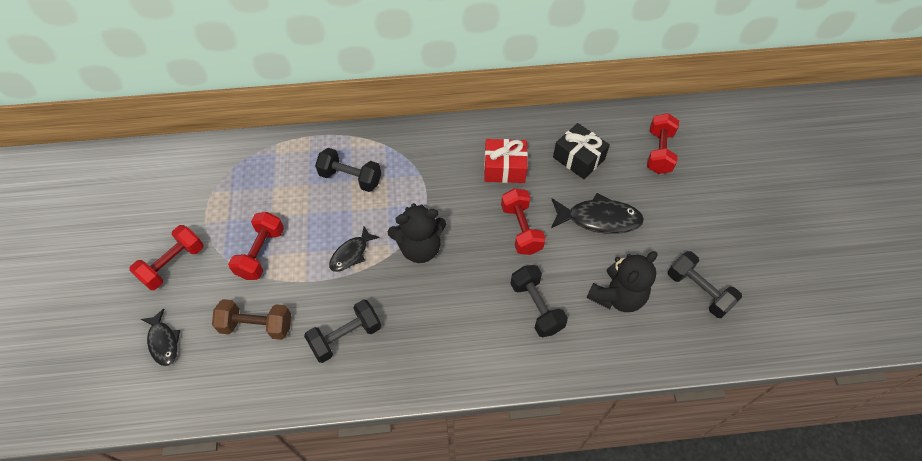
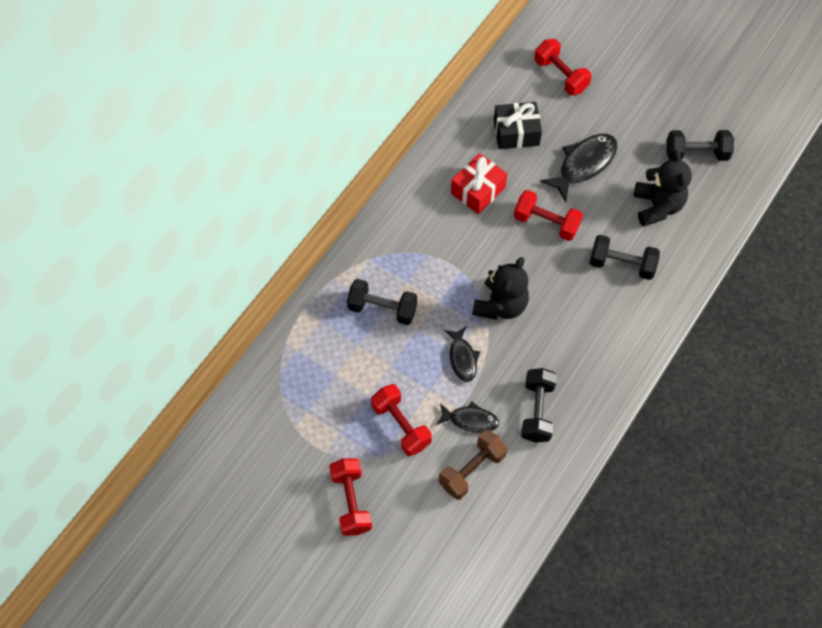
camera: 50 degrees left, 5 degrees up
(163, 342) = (427, 550): black fish -> black fish (470, 420)
(350, 178) = (382, 309): black dumbbell -> black dumbbell turned 45 degrees clockwise

